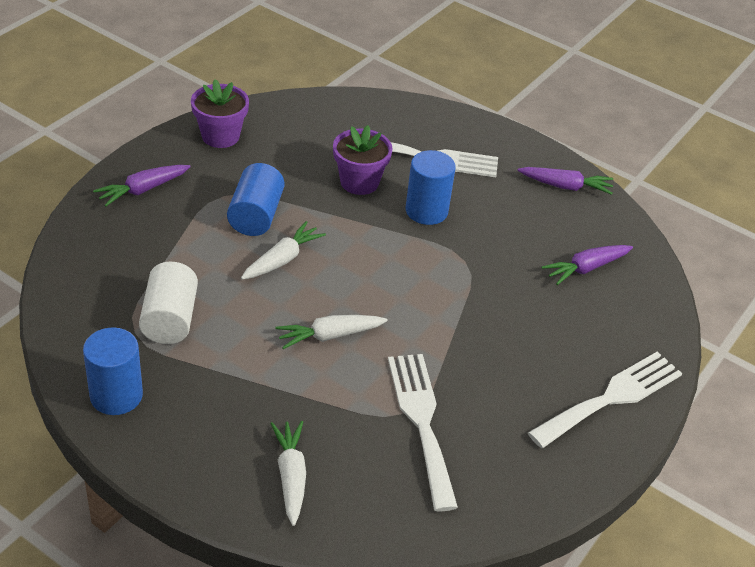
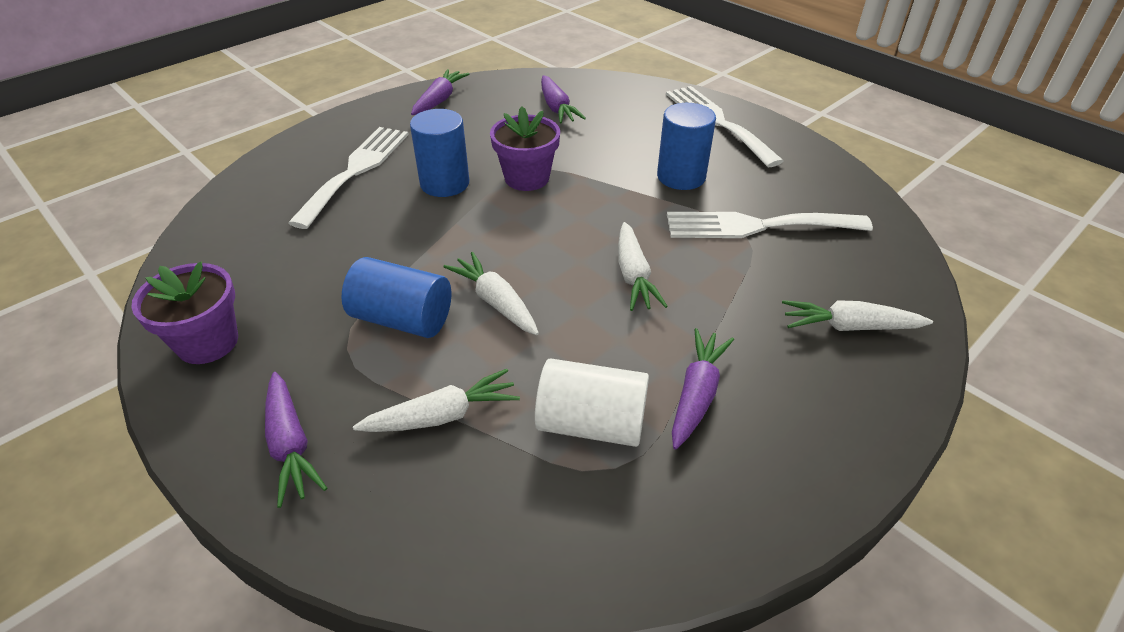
camera: 75 degrees left, 0 degrees up
(116, 395) = (741, 494): blue cylinder -> blue cylinder (681, 177)
(170, 248) = (442, 416): none -> white carrot
(202, 374) = (697, 394): none -> purple carrot
(359, 182) = (374, 224): purple flower pot -> purple flower pot (527, 178)

